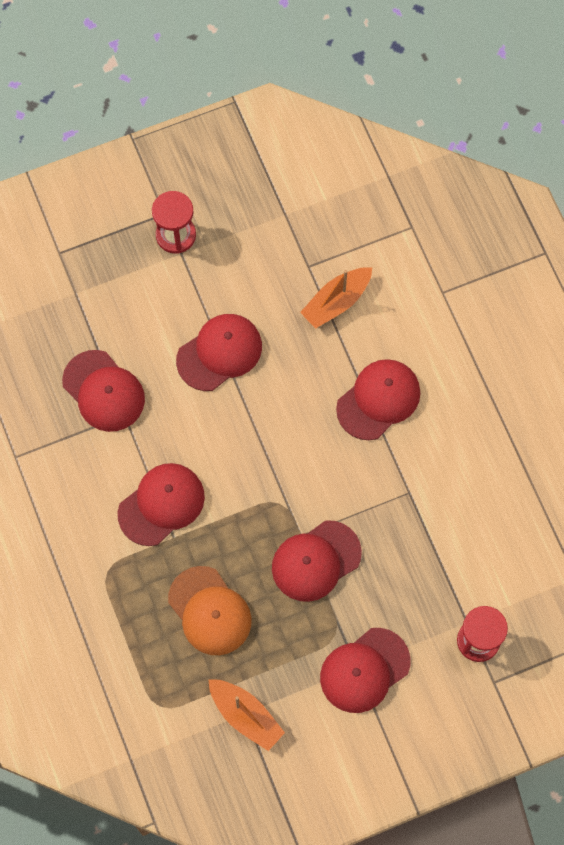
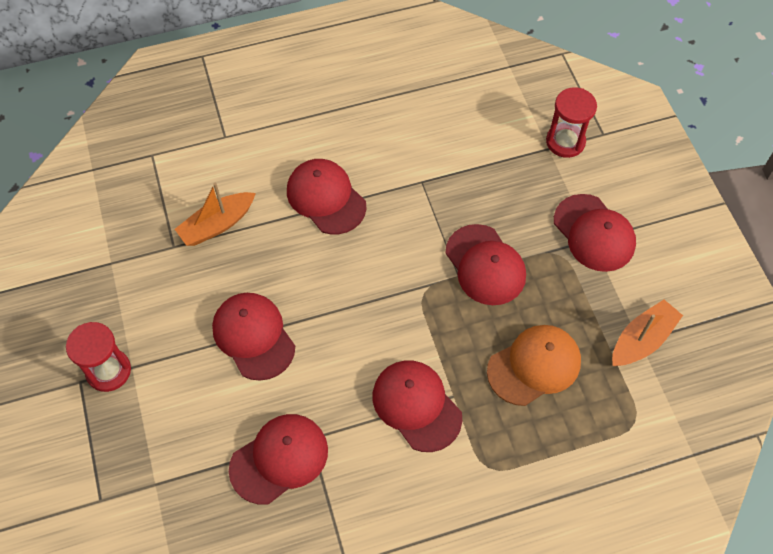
camera: 85 degrees left, 10 degrees down
(336, 302) = (217, 225): orange boat -> orange boat turned 90 degrees clockwise

